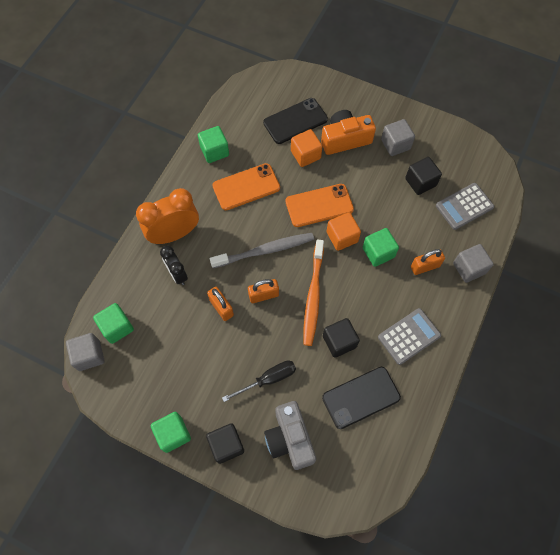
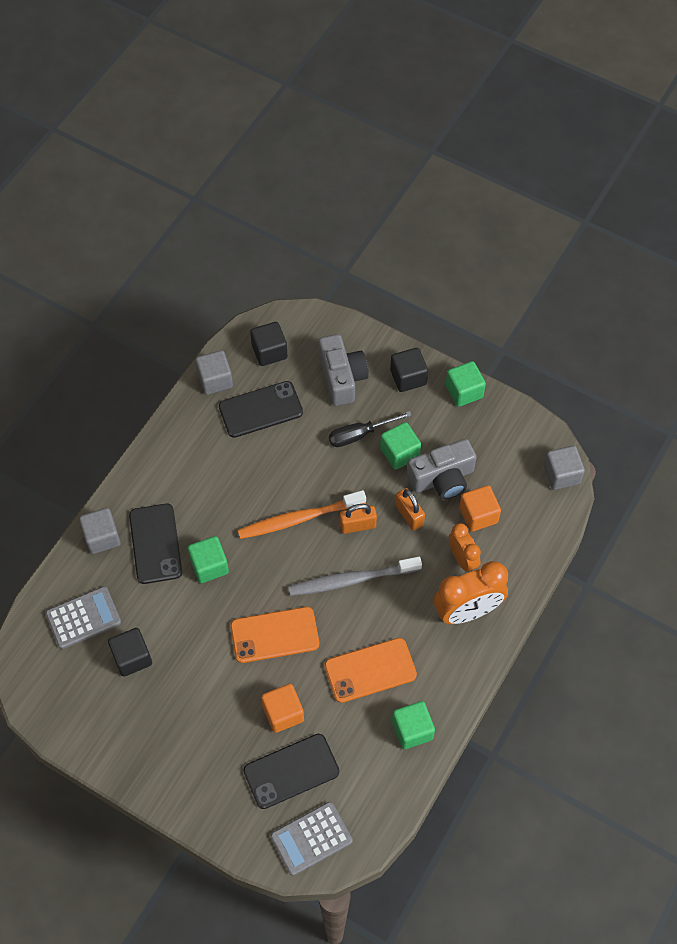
camera: 175 degrees left, 5 degrees down
(117, 327) = (532, 502): green cube -> green cube (399, 453)
(177, 274) = (462, 559): black clock -> orange clock
(194, 343) = (442, 478): none -> grey camera
(313, 296) = (298, 519): orange toothbrush -> orange toothbrush turned 120 degrees counterclockwise
(339, 341) = (275, 467): black cube -> black cube (269, 351)
(342, 237) = (251, 589): orange cube -> orange cube (478, 515)
(345, 139) = (223, 733): orange camera -> none
(395, 144) = (152, 719): grey cube -> grey cube (215, 380)
(409, 336) = (194, 466): grey calculator -> grey calculator (311, 838)
(425, 266) = (155, 544): orange padlock -> black phone

